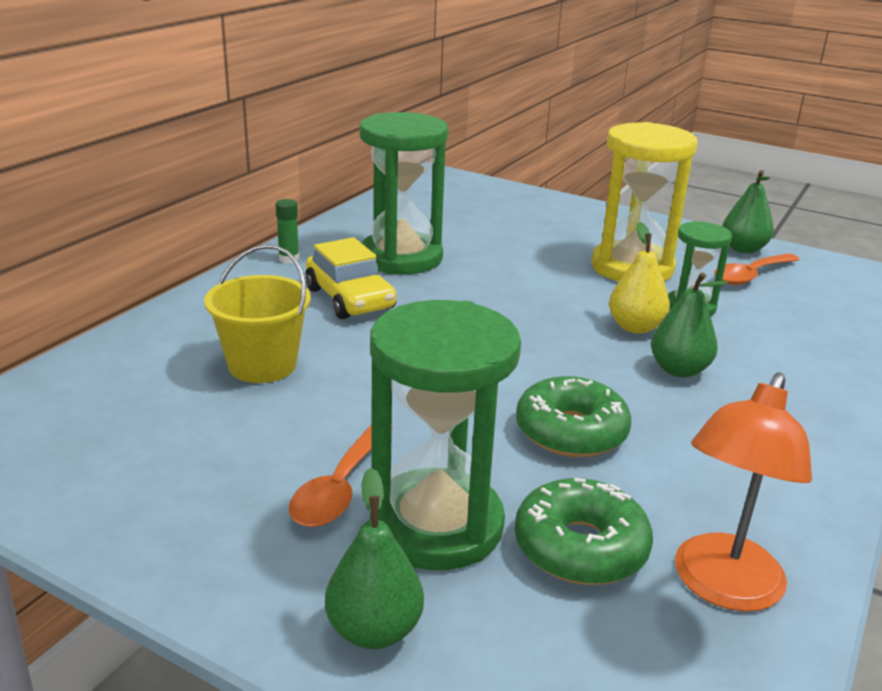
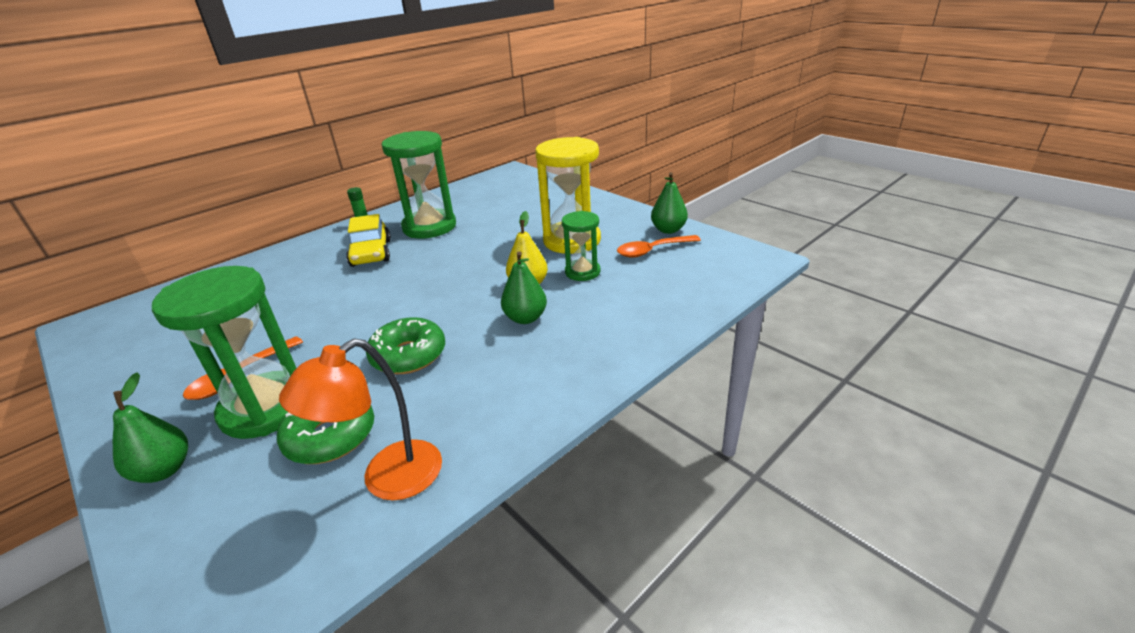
camera: 20 degrees right, 5 degrees up
(262, 365) = (279, 293): yellow bucket -> none

